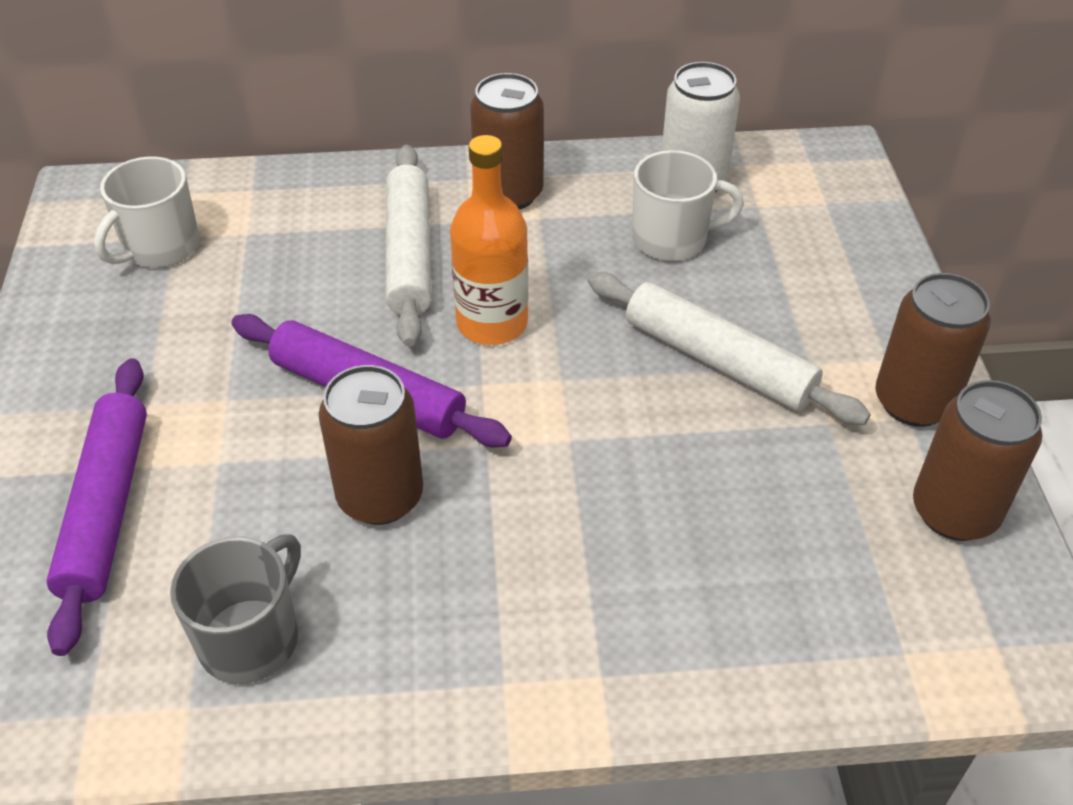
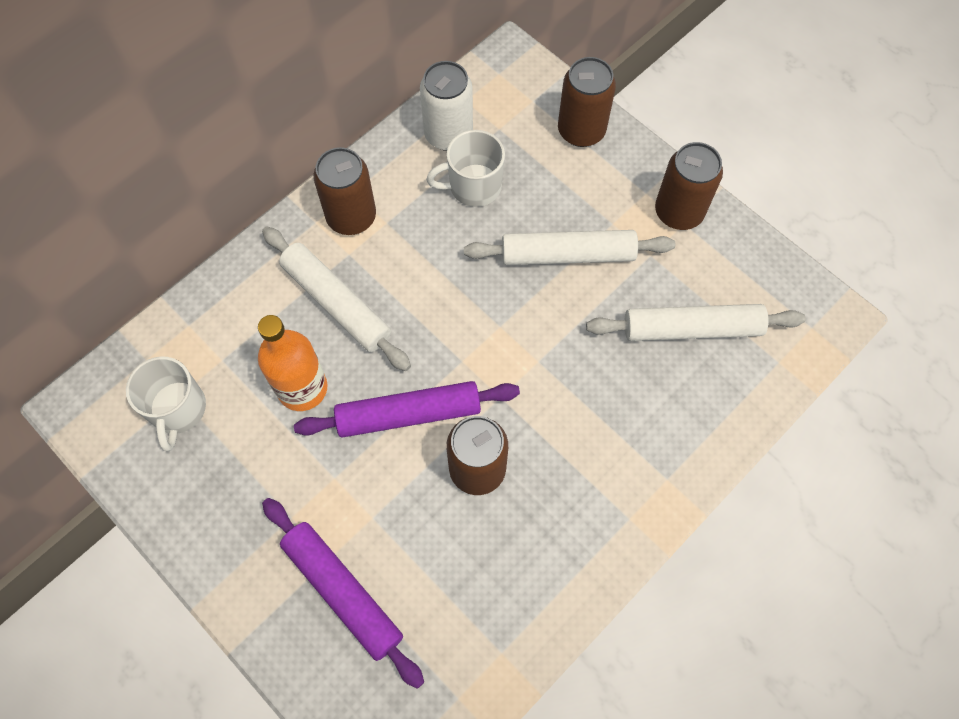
camera: 40 degrees left, 20 degrees up
(251, 638) = (494, 595): grey mug -> none
(492, 323) = (430, 317): orange bottle -> orange bottle (302, 388)
(672, 239) = (473, 186): white mug -> white mug turned 150 degrees counterclockwise
(808, 533) = (692, 328): none -> white rolling pin
(954, 512) = (743, 266): brown can -> brown can (581, 131)

